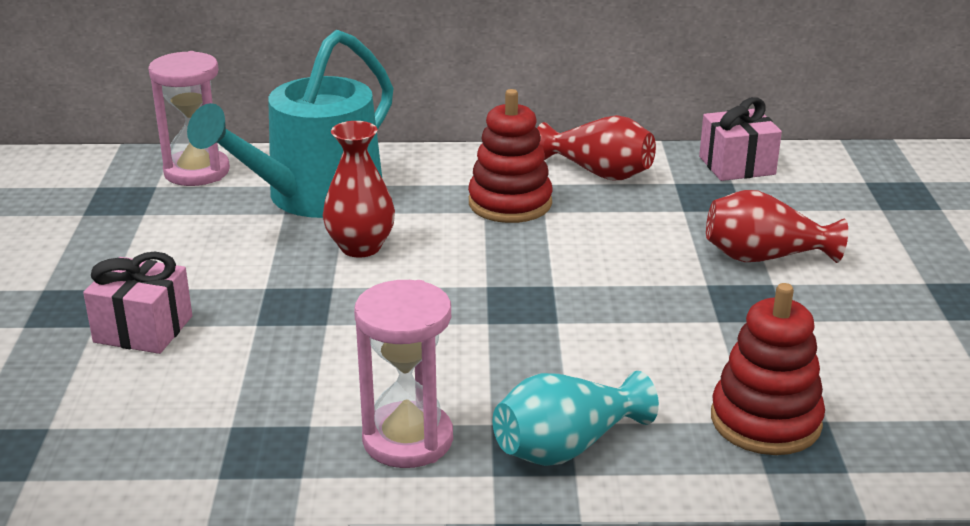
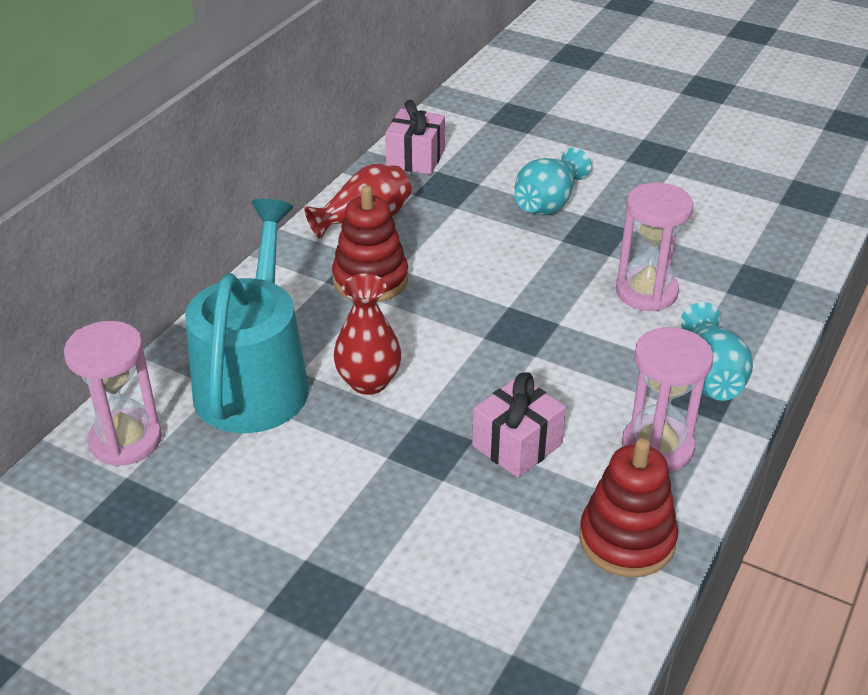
camera: 60 degrees left, 10 degrees up
(143, 329) = (397, 553): pink gift -> pink gift (517, 445)
(315, 197) = (255, 380): turquoise watering can -> turquoise watering can turned 150 degrees counterclockwise
(678, 363) = (646, 292): none -> pink hourglass
(764, 257) = (548, 203): red vase -> turquoise vase
(765, 421) = (730, 286): red stacking toy -> red stacking toy (626, 540)

